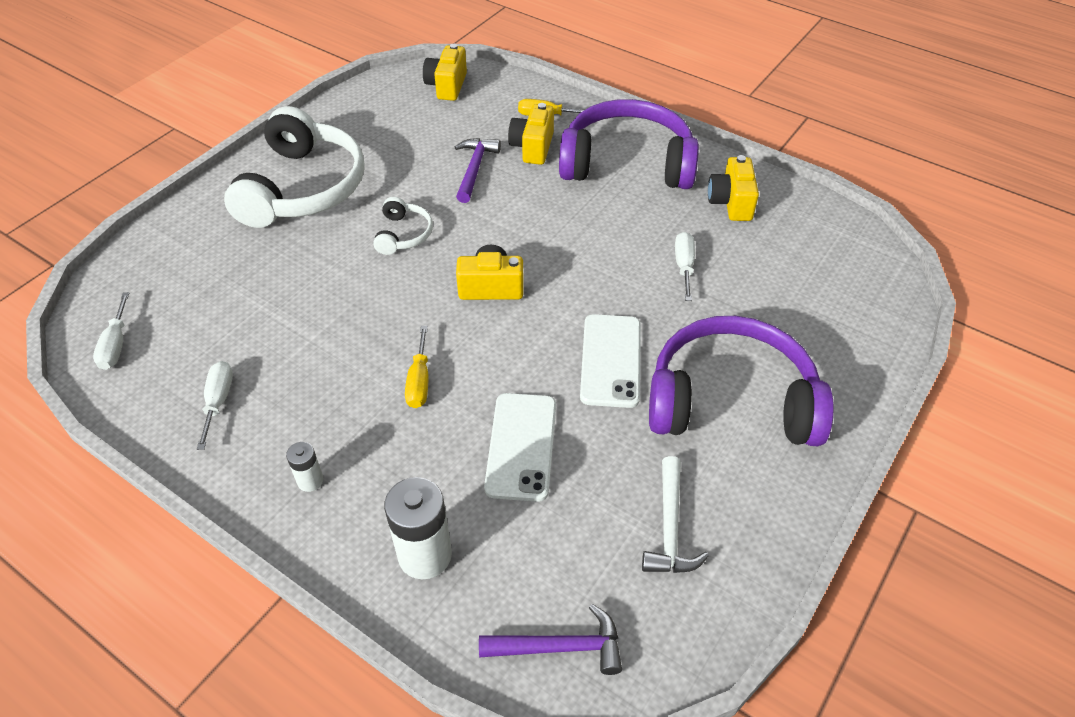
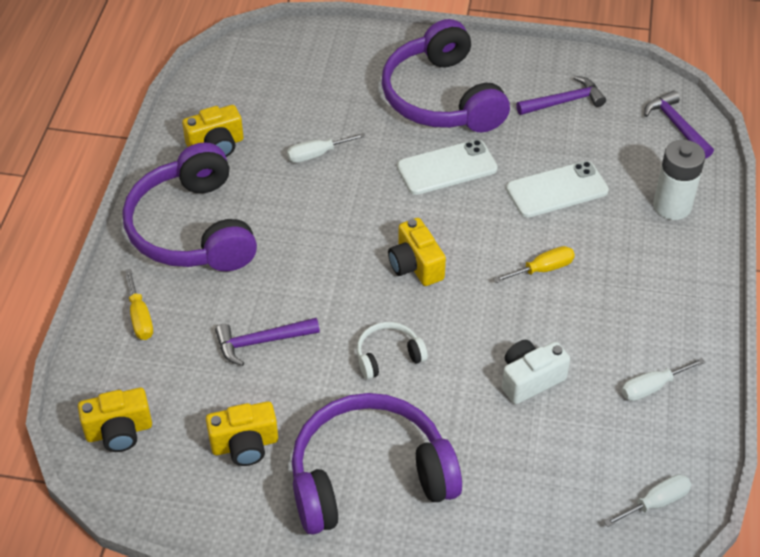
camera: 115 degrees left, 0 degrees up
(303, 188) = (369, 476): white headphones -> purple headphones
(304, 315) = (530, 379): none -> white camera
(310, 480) = (670, 291): white battery -> none
(532, 147) = (202, 309): yellow camera -> yellow camera (245, 445)
(670, 528) = (564, 101): white hammer -> purple hammer

